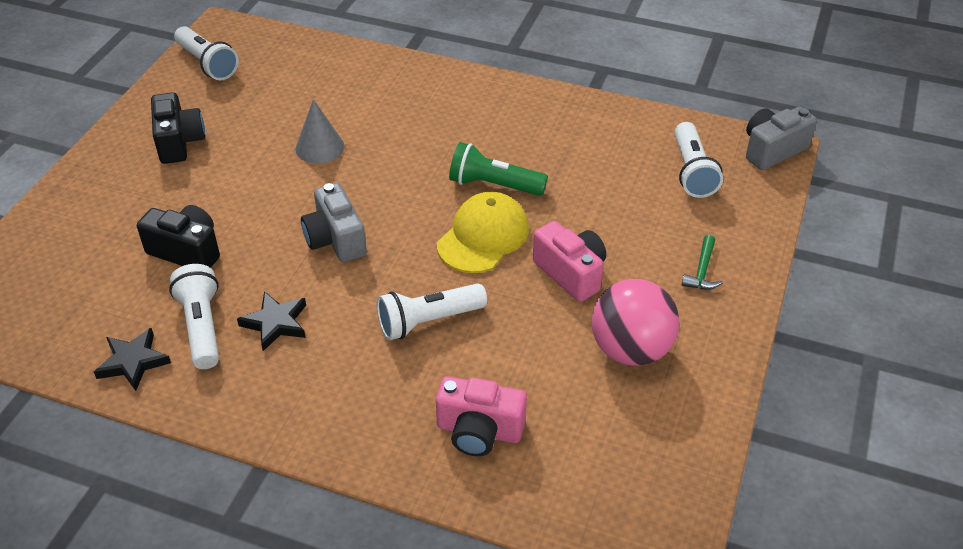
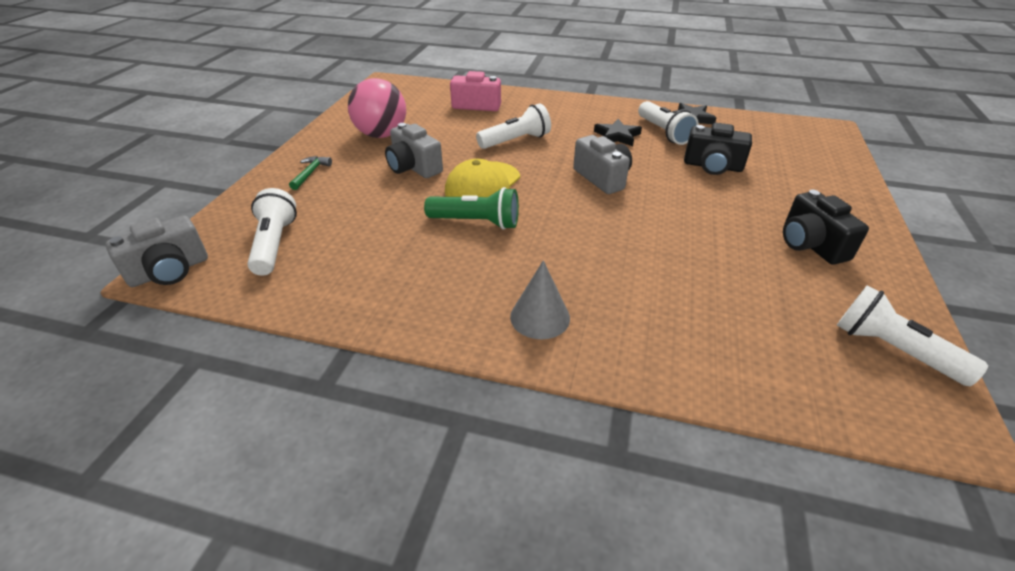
camera: 175 degrees right, 5 degrees down
(320, 147) = (662, 247): grey cone -> grey cone (540, 317)
(571, 273) = (413, 167): pink camera -> grey camera

